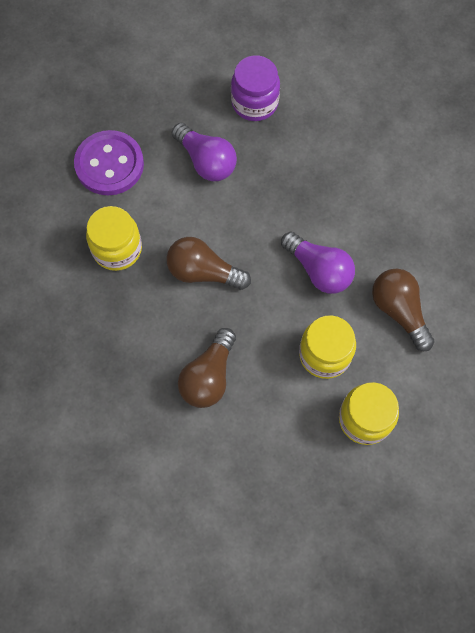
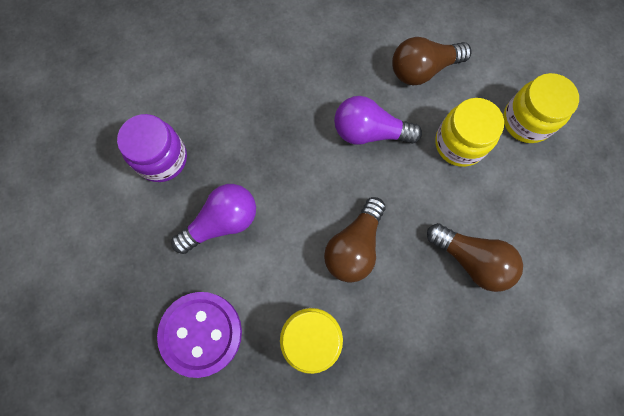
camera: 80 degrees left, 5 degrees up
(319, 270) = (370, 132): purple light bulb -> purple light bulb turned 135 degrees counterclockwise

